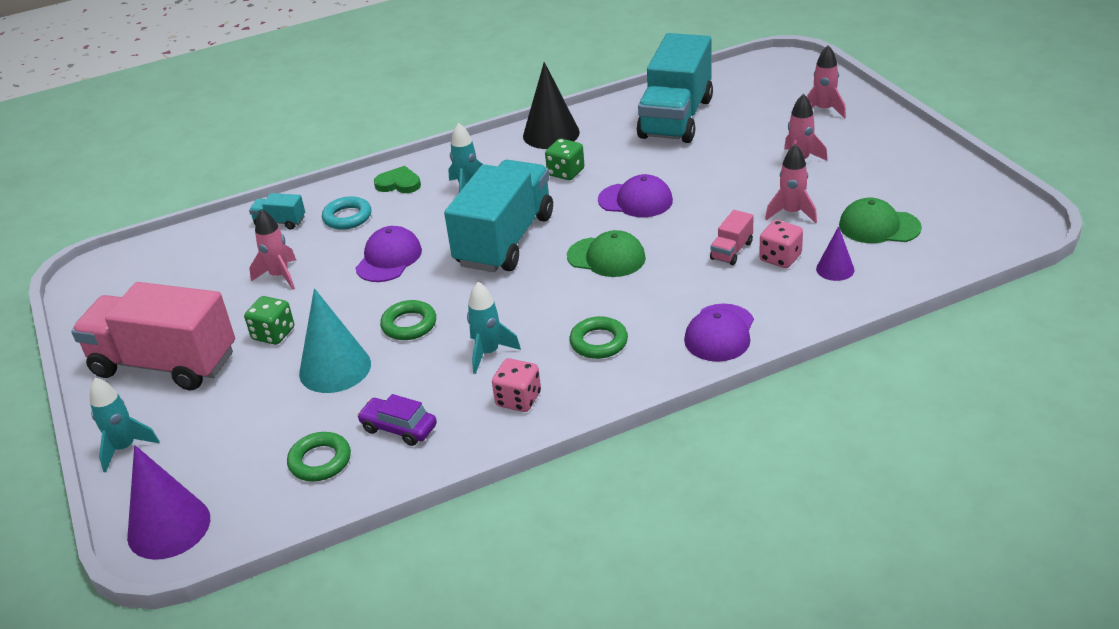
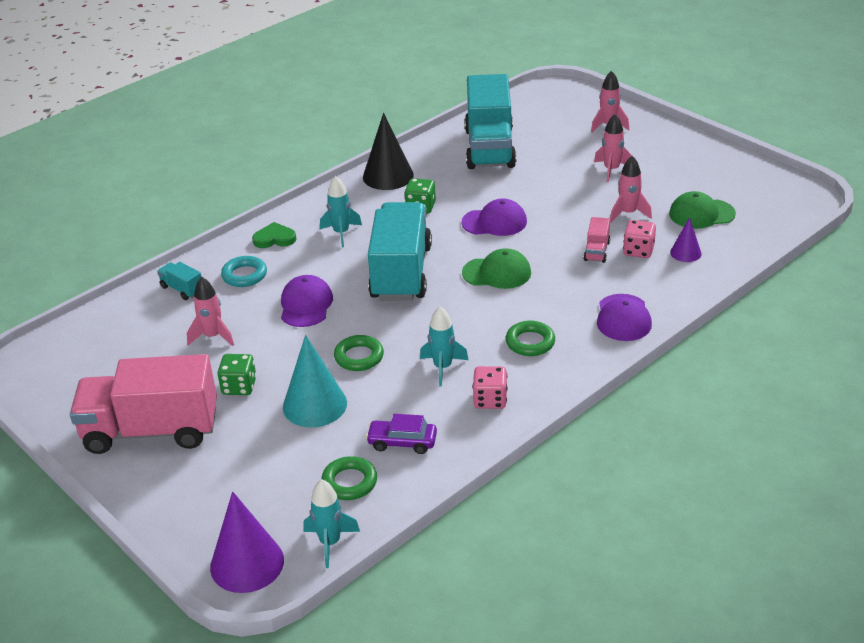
camera: 20 degrees left, 0 degrees up
(125, 448) = (161, 508): turquoise rocket -> turquoise rocket (330, 543)
(280, 222) = (182, 289): turquoise truck -> turquoise truck turned 45 degrees clockwise

